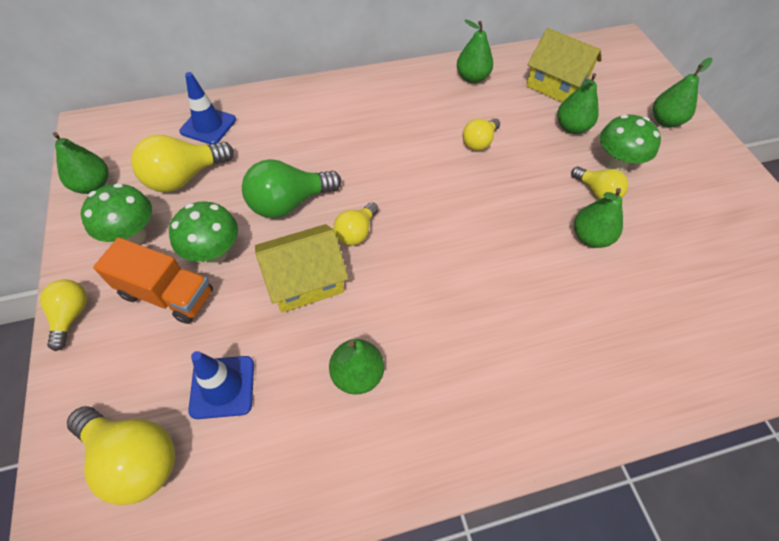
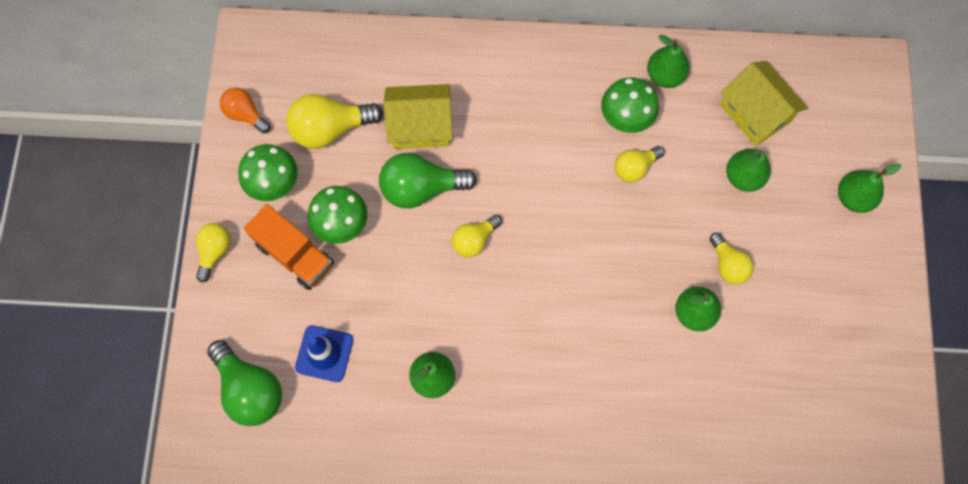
camera: 20 degrees right, 15 degrees up
(93, 185) = (245, 114): green pear -> orange light bulb
(135, 458) = (250, 389): yellow light bulb -> green light bulb
(208, 126) = (364, 67): blue traffic cone -> none
(305, 281) = (414, 277): yellow house -> yellow house (420, 126)
(615, 164) = (765, 238): green mushroom -> green mushroom (625, 119)

